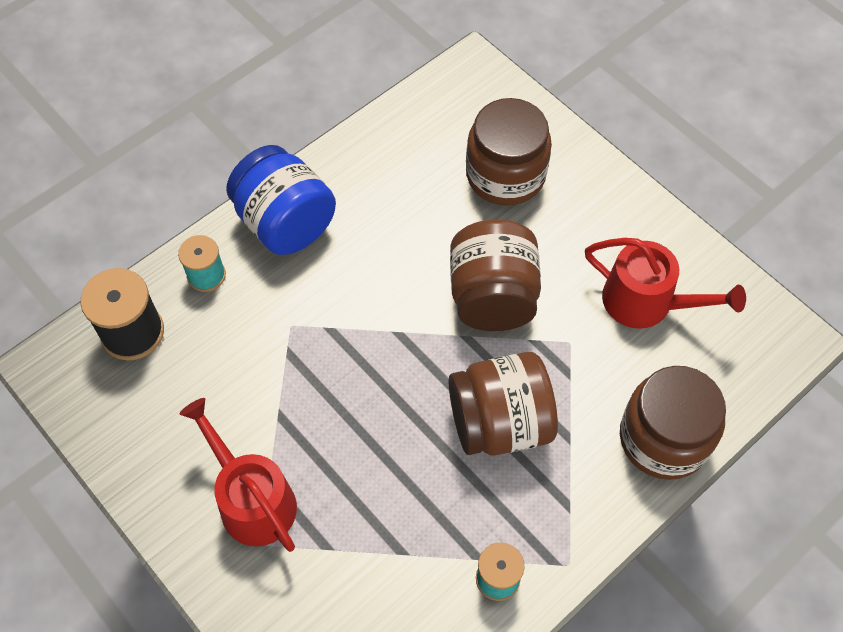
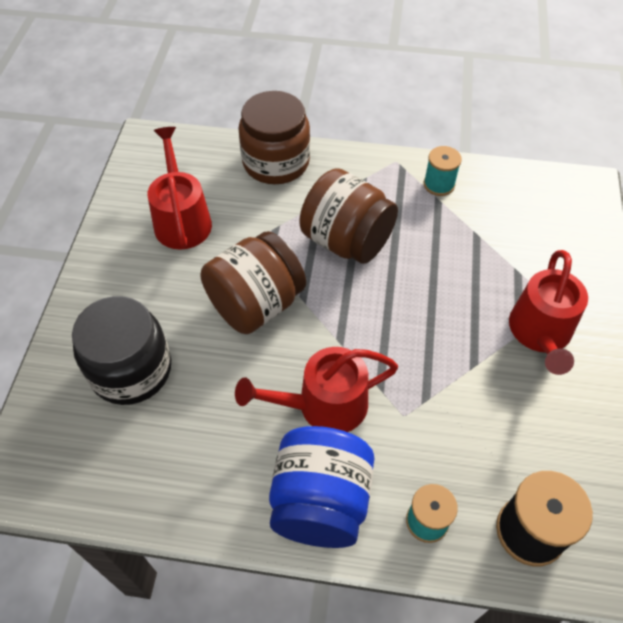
camera: 130 degrees left, 5 degrees down
(353, 278) = (324, 405): none -> red watering can
(505, 175) = (131, 370): brown jar -> black jar

